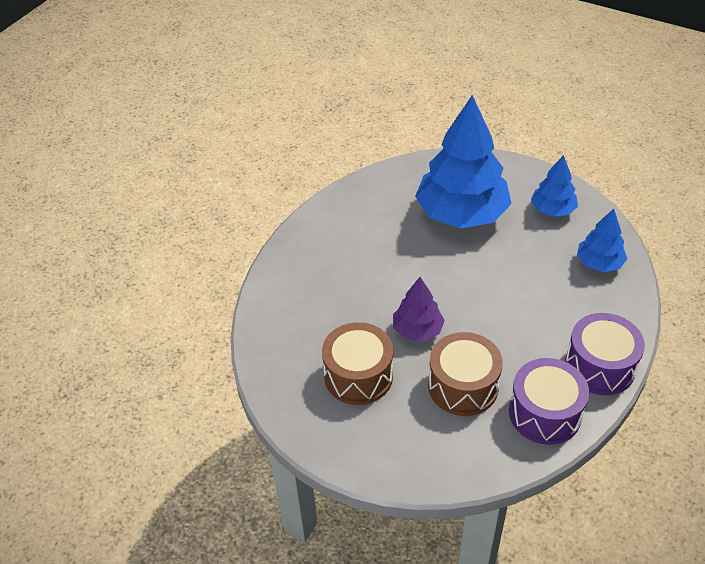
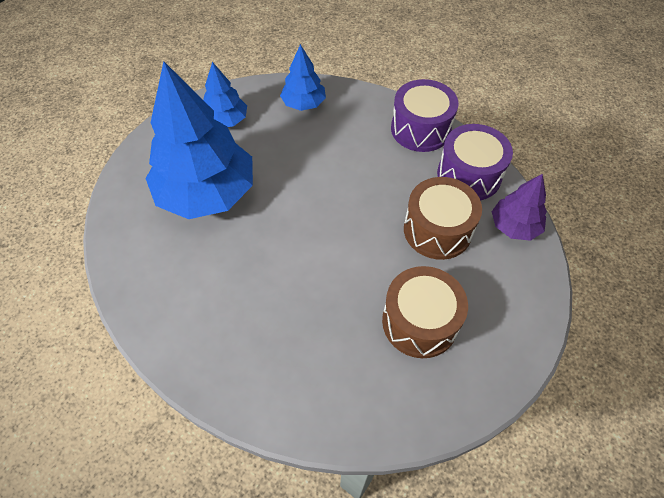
camera: 85 degrees left, 10 degrees up
(417, 330) = (363, 257): purple tree -> purple tree (514, 226)

